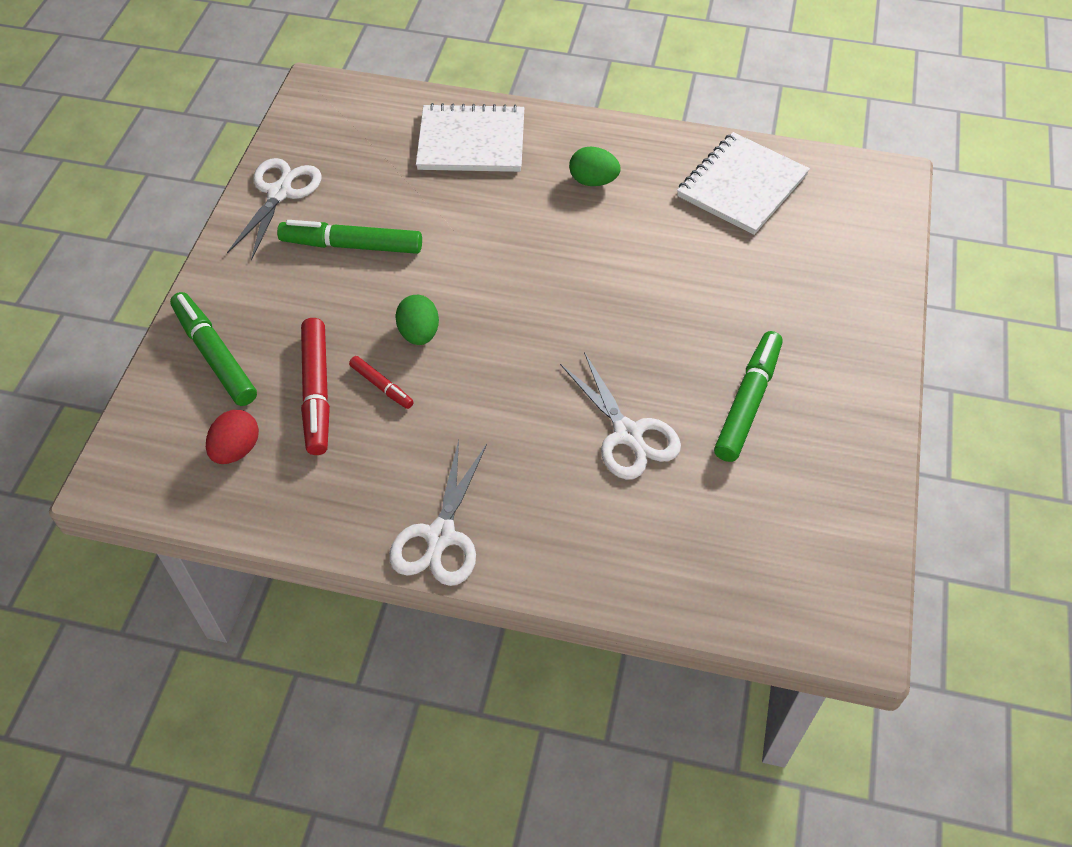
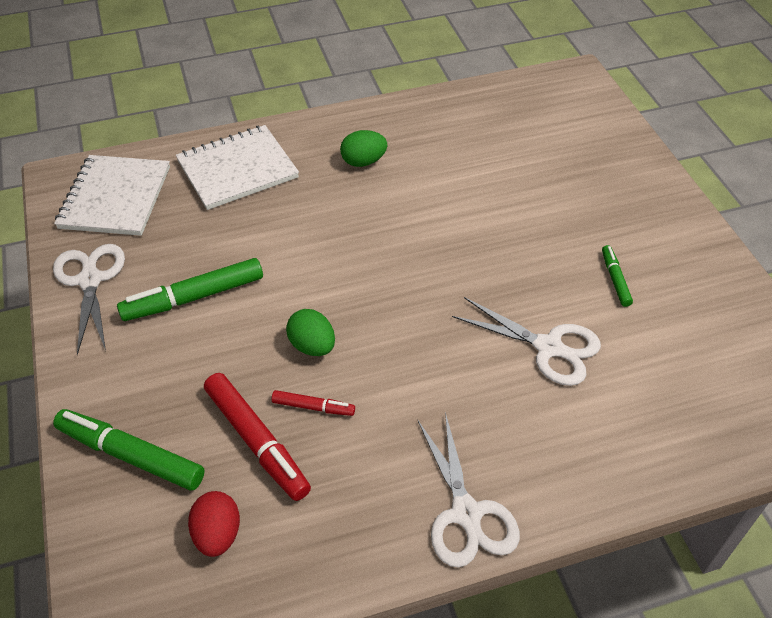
camera: 30 degrees left, 5 degrees down
(742, 186) = (479, 121): white notebook -> white notebook (115, 197)
(747, 402) = (615, 279): green marker -> green marker, size x0.53

